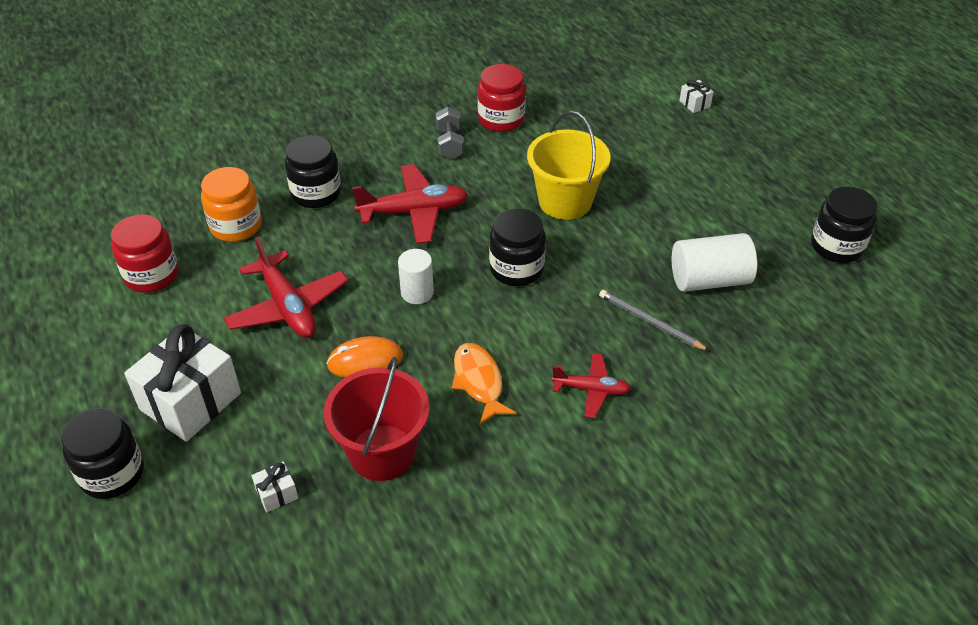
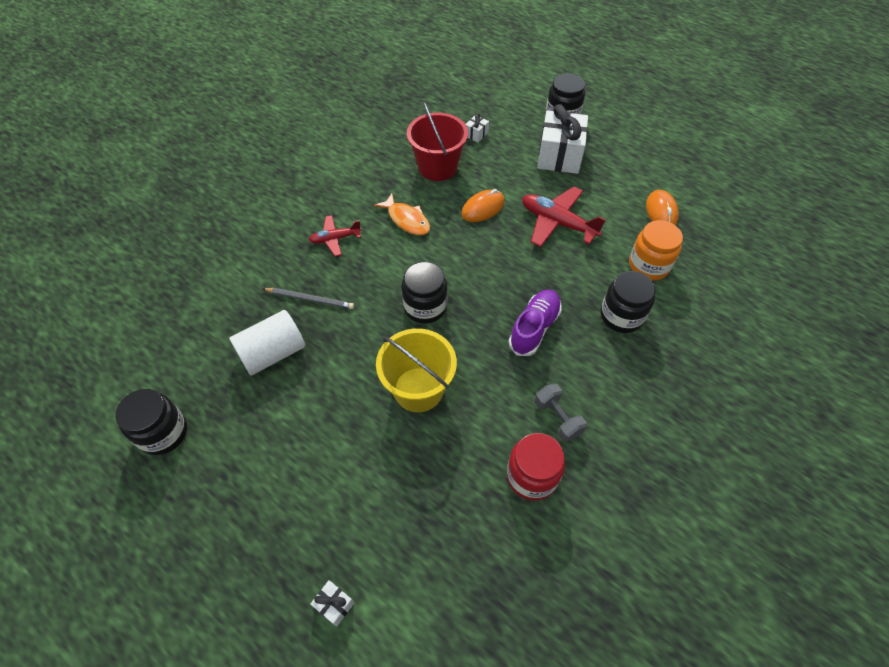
camera: 155 degrees right, 10 degrees up
(151, 275) = (661, 212): red jar -> orange mouse
(413, 212) = (534, 328): red plane -> purple shoe
(417, 292) = (483, 262): white cylinder -> none

